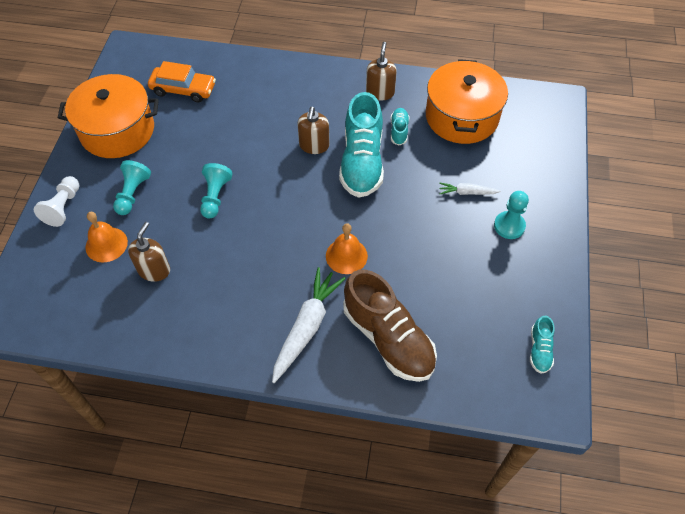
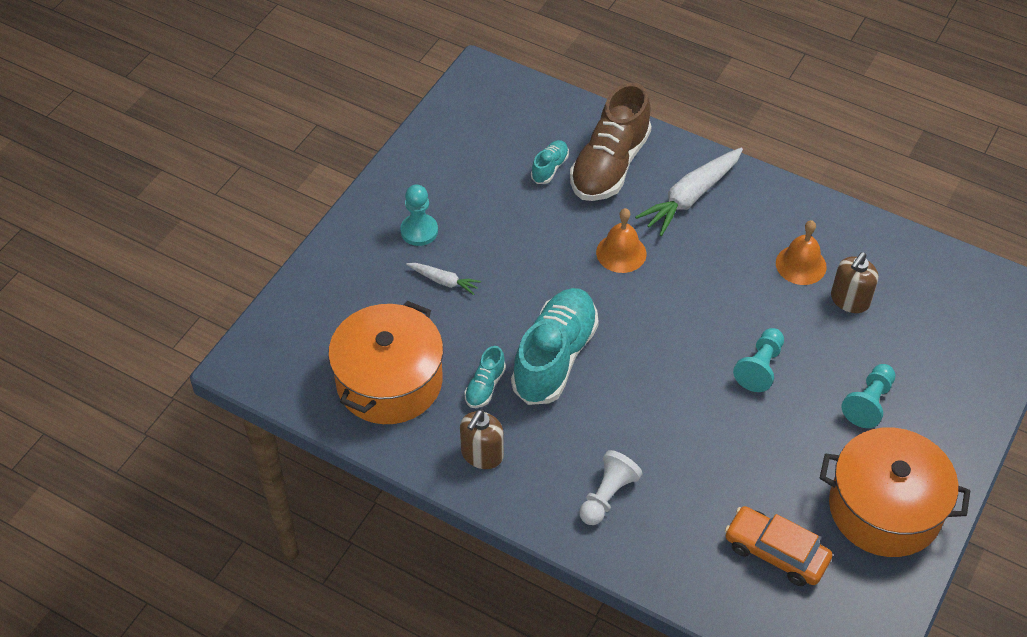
camera: 160 degrees left, 5 degrees down
(63, 207) = (962, 411): white pawn -> white pawn (607, 496)
(106, 244) = (906, 346): orange bell -> orange bell (801, 265)
(314, 145) = (609, 399): brown soap dispenser -> none
(388, 338) = (610, 165): brown shoe -> brown shoe turned 135 degrees counterclockwise
(539, 350) = (465, 116): turquoise shoe -> turquoise shoe (549, 168)

